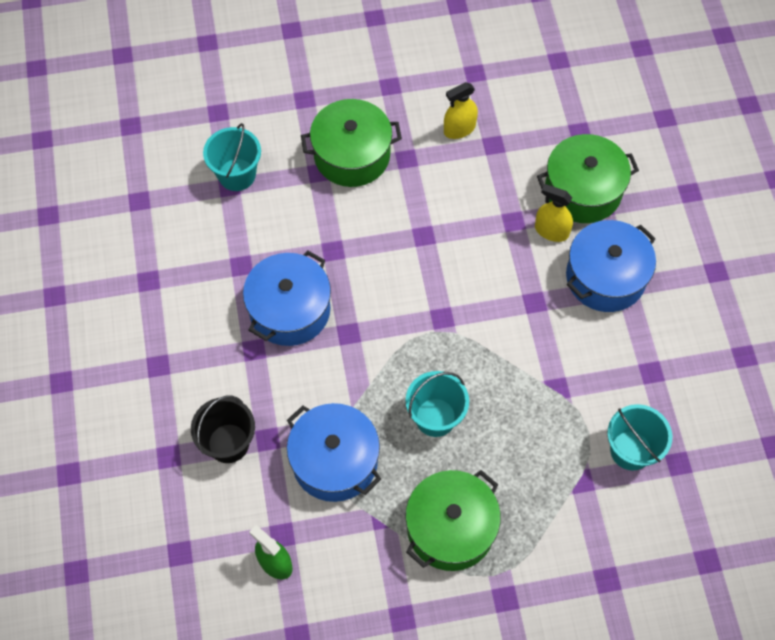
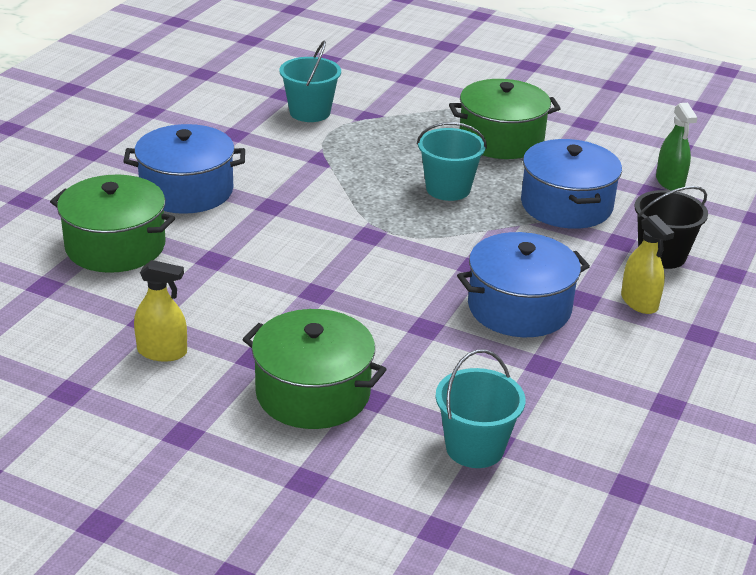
camera: 145 degrees left, 30 degrees down
(551, 231) = (188, 236): yellow spray bottle -> yellow spray bottle (639, 302)

